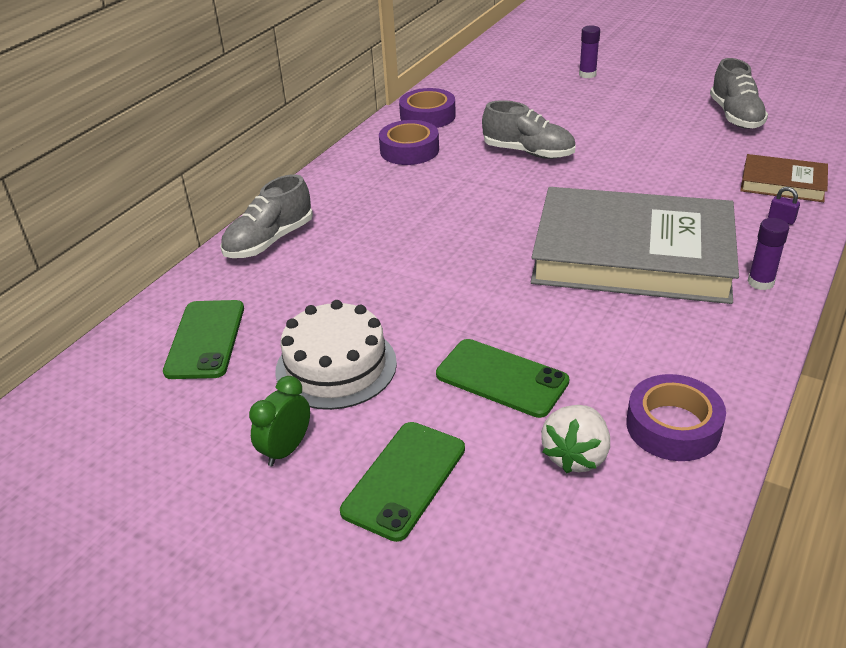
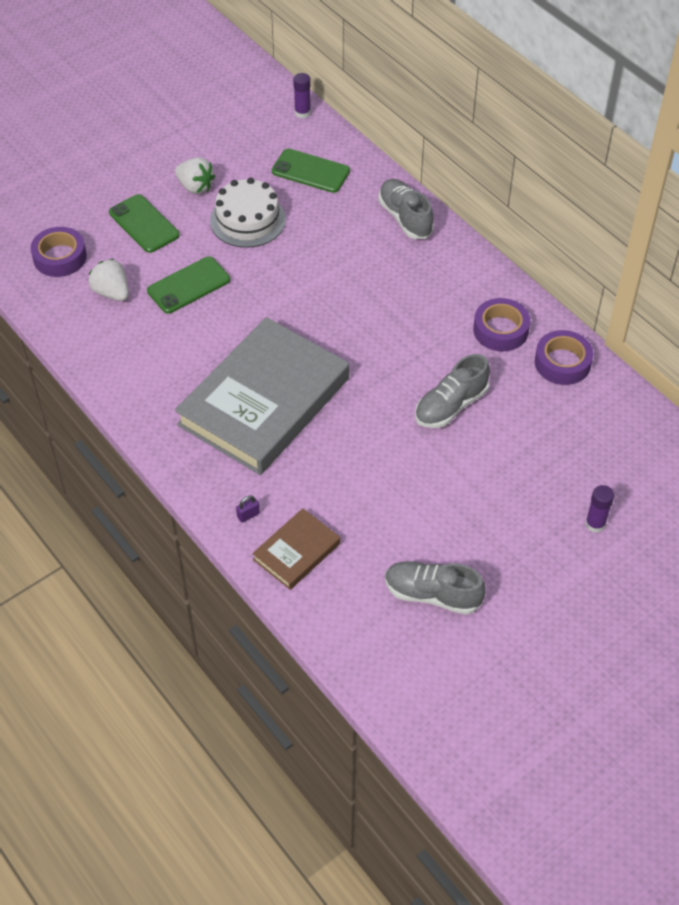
camera: 110 degrees right, 15 degrees up
(286, 449) = (195, 187): green clock -> white strawberry
(673, 426) = (102, 340): purple tape -> purple tape (60, 257)
(760, 282) = (187, 454): purple glue stick -> purple glue stick (302, 113)

